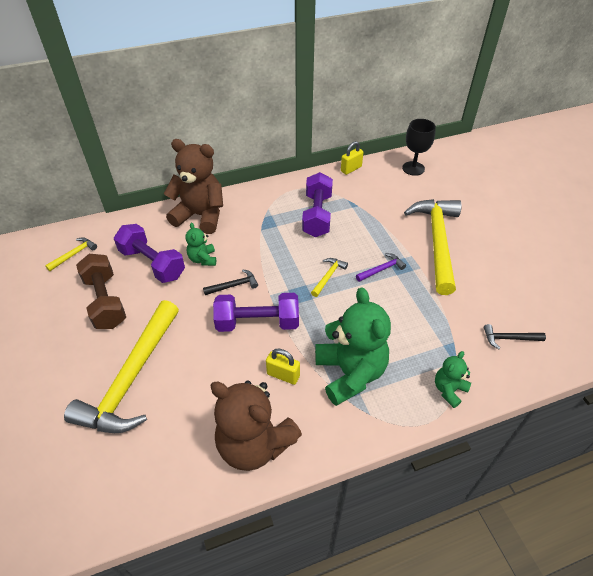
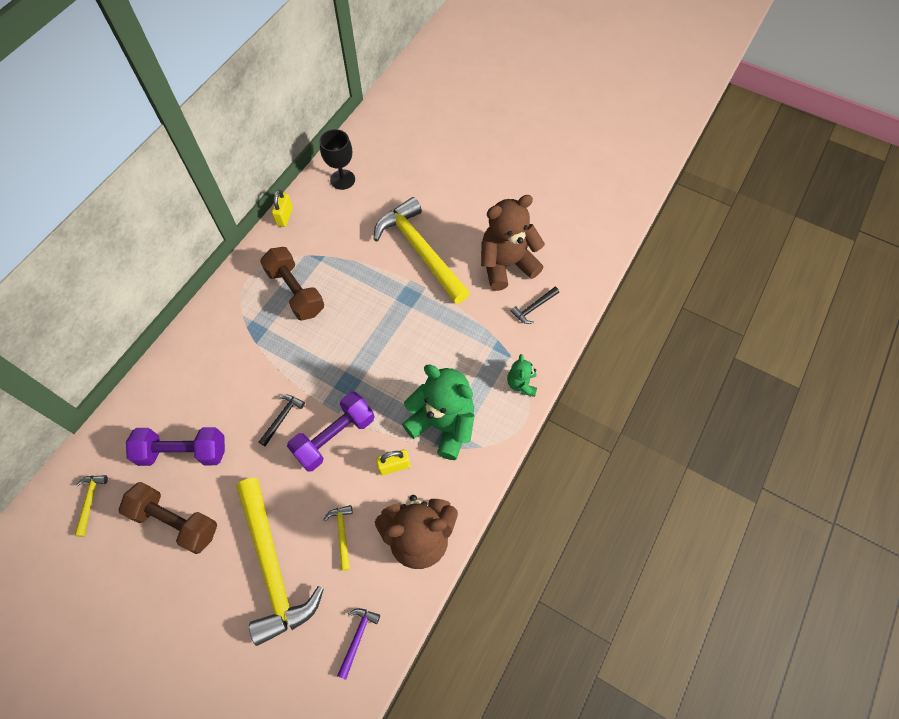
camera: 40 degrees left, 15 degrees up
(200, 216) = (181, 368): brown teddy bear -> brown teddy bear (506, 265)
(203, 259) = (228, 412): green teddy bear -> none
(317, 215) = (295, 292): purple dumbbell -> brown dumbbell
(328, 276) = (357, 349): yellow hammer -> yellow hammer (342, 534)
(382, 269) = (396, 311): purple hammer -> purple hammer (357, 638)

